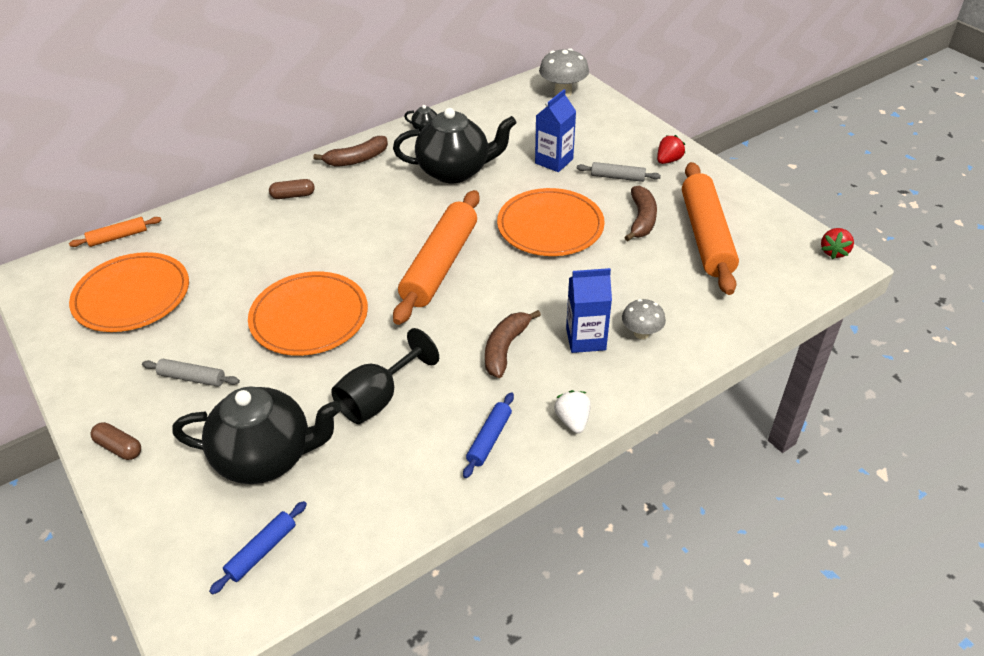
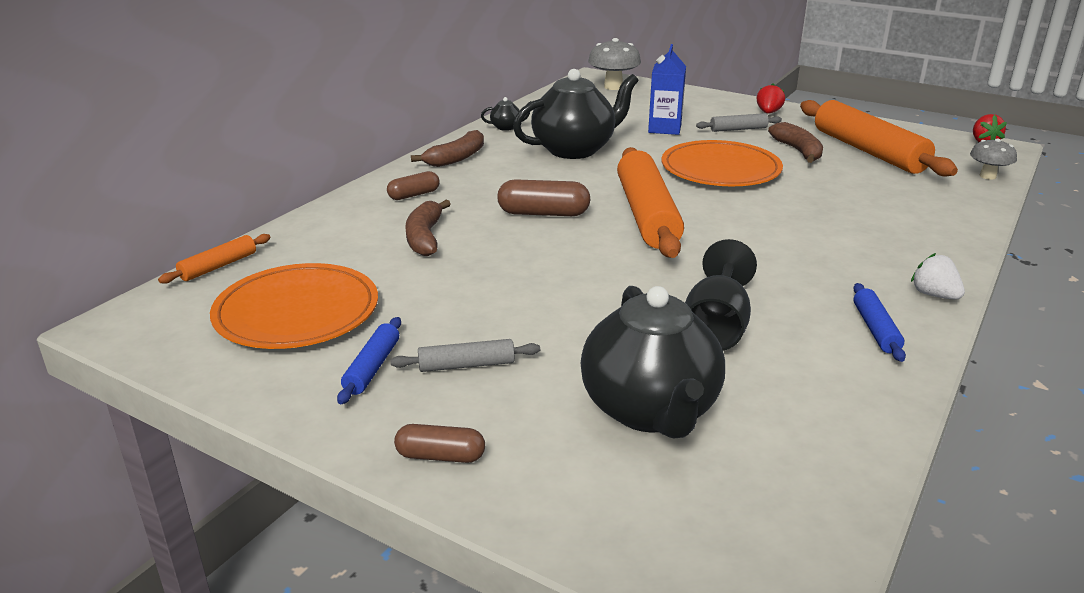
camera: 25 degrees left, 15 degrees down
(261, 551) = (756, 500): blue rolling pin -> blue rolling pin (372, 367)
(266, 457) = (650, 411): black teapot -> black teapot turned 105 degrees clockwise
(309, 317) = (552, 282): orange plate -> none
(365, 242) = (543, 213): none -> brown capsule
(505, 348) = (796, 259): brown banana -> brown banana (425, 237)
(585, 339) = (862, 236): blue carton -> none
(641, 333) = (906, 222): grey mushroom -> grey mushroom (987, 176)

